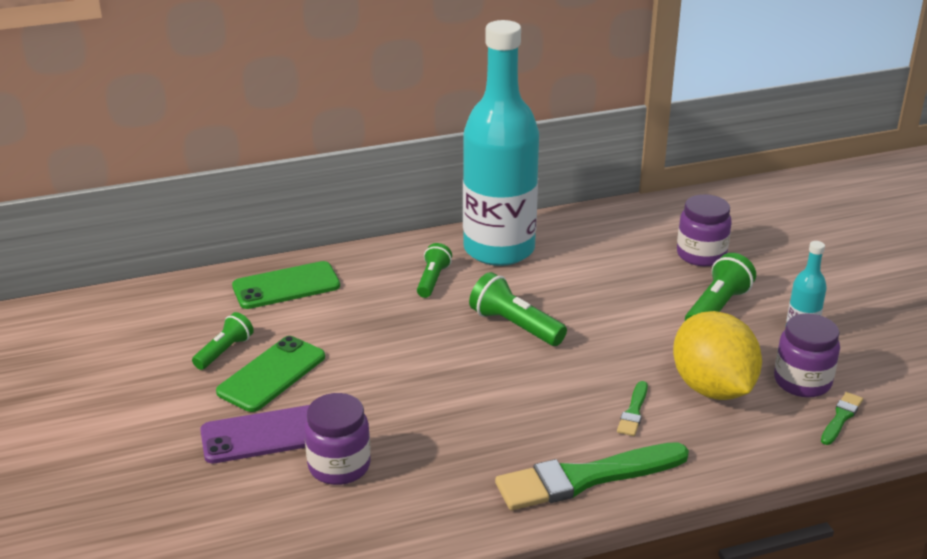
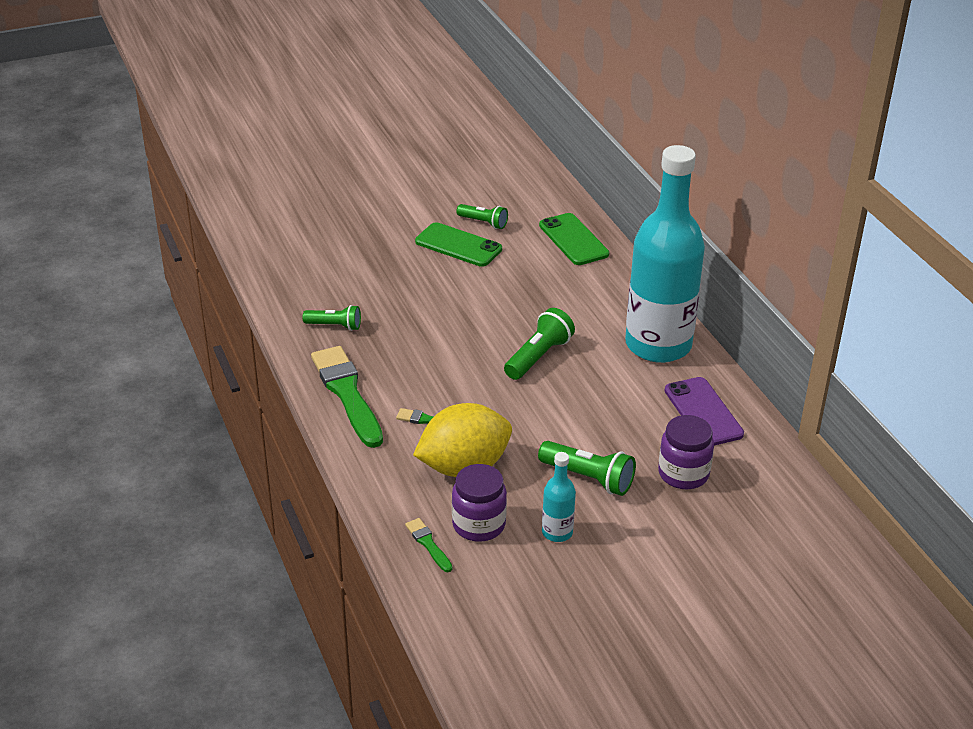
camera: 85 degrees right, 5 degrees up
(263, 435) = (390, 249): purple phone -> purple phone (703, 412)
(339, 466) = (359, 283): purple jar -> none
(433, 280) = (599, 310): green flashlight -> green flashlight (334, 326)
(841, 417) = (428, 544): green brush -> green brush turned 150 degrees counterclockwise

